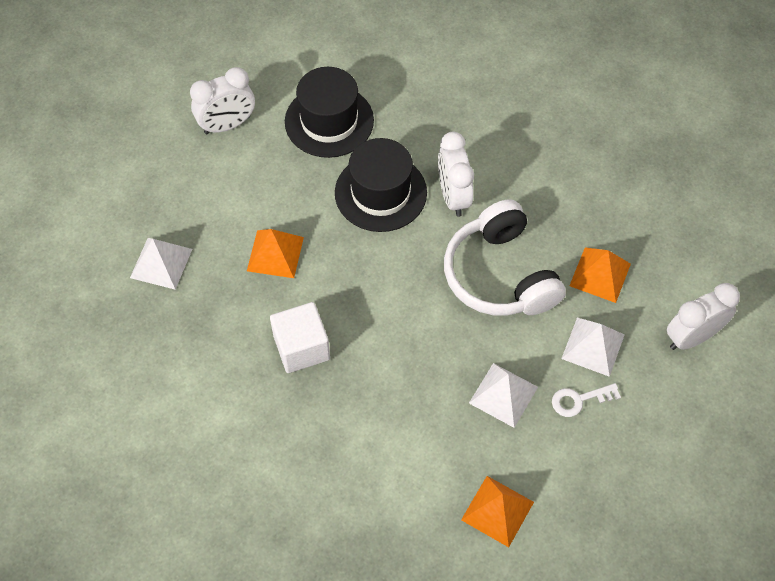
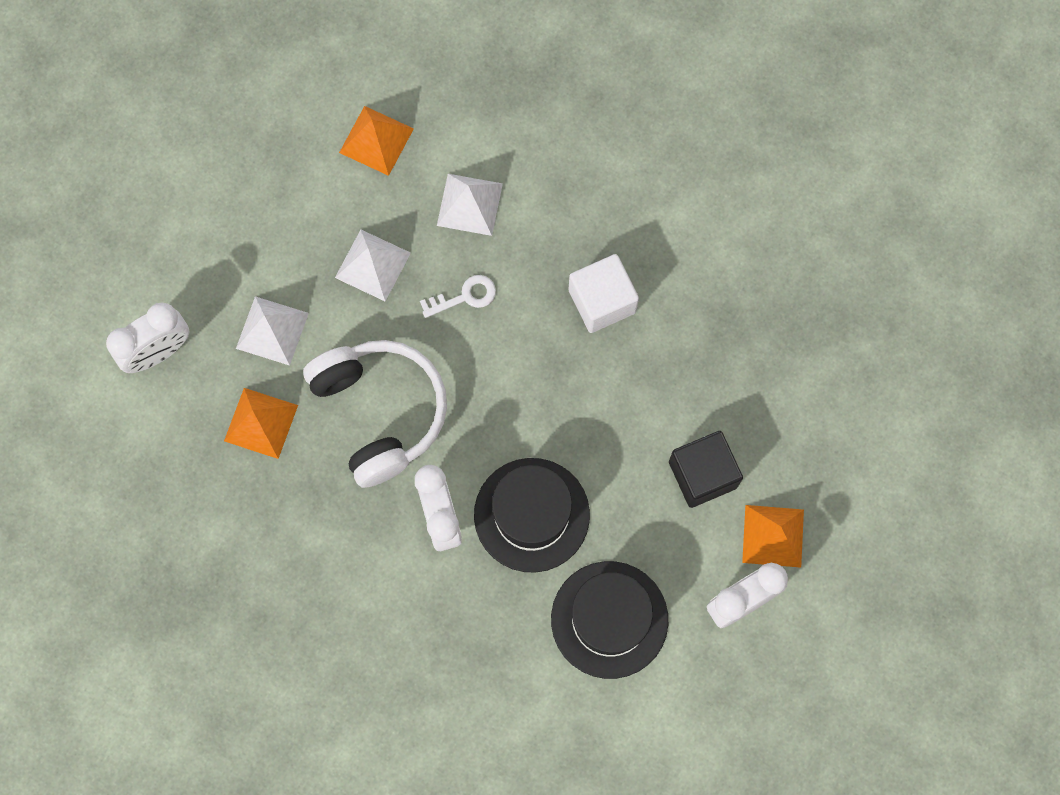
camera: 175 degrees right, 15 degrees up
(161, 263) = (783, 394): white pyramid -> white pyramid (469, 204)
(240, 210) = (702, 474): none -> black cube
(275, 254) = (650, 418): orange pyramid -> orange pyramid (773, 536)
(579, 400) = (289, 266): white key -> white key (465, 296)

